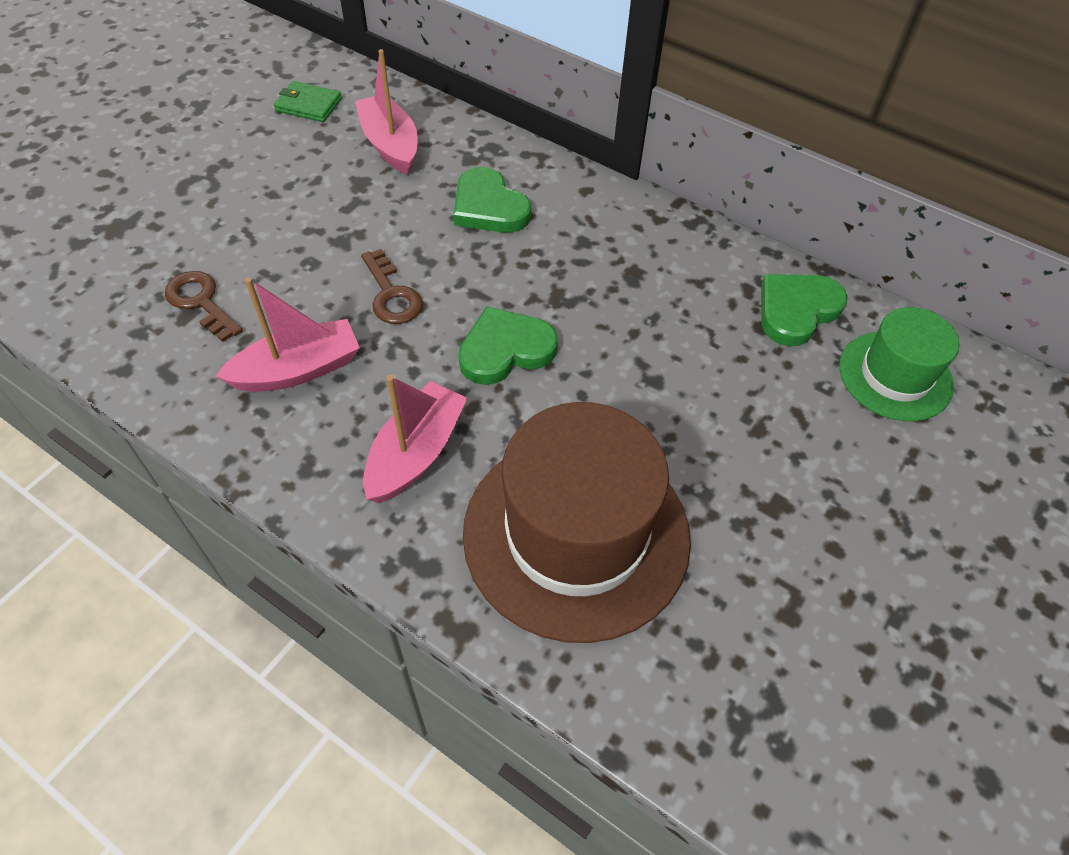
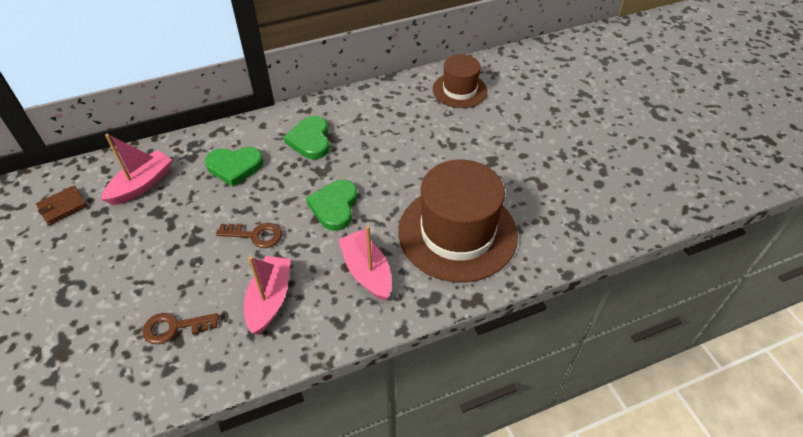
camera: 55 degrees left, 5 degrees down
(308, 105) = (62, 206): green wallet -> brown wallet
(390, 144) = (142, 184): pink boat -> pink boat turned 120 degrees clockwise
(796, 310) = (402, 98): green heart -> green heart (310, 140)
(895, 376) = (459, 90): green hat -> brown hat

